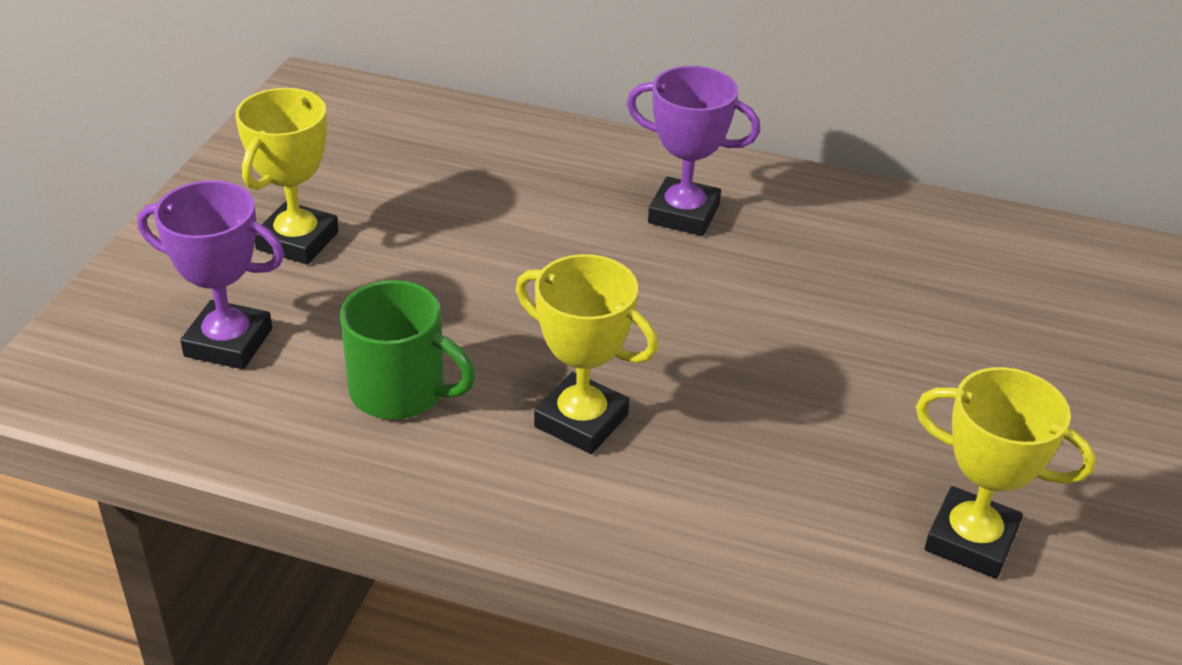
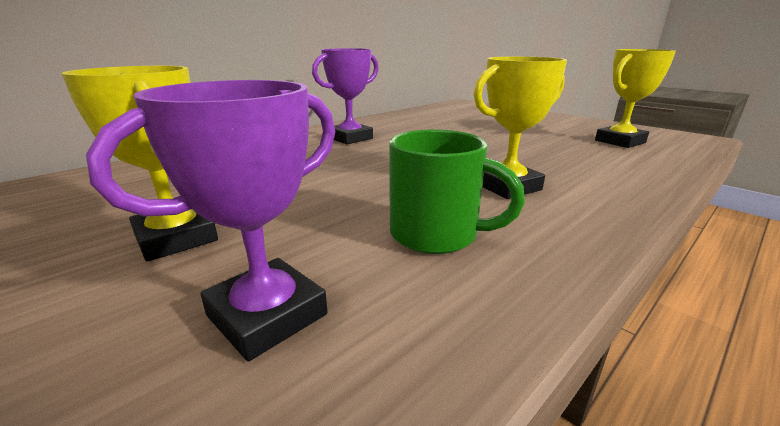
camera: 60 degrees left, 15 degrees down
(400, 392) = (436, 235): green mug -> green mug turned 60 degrees clockwise

